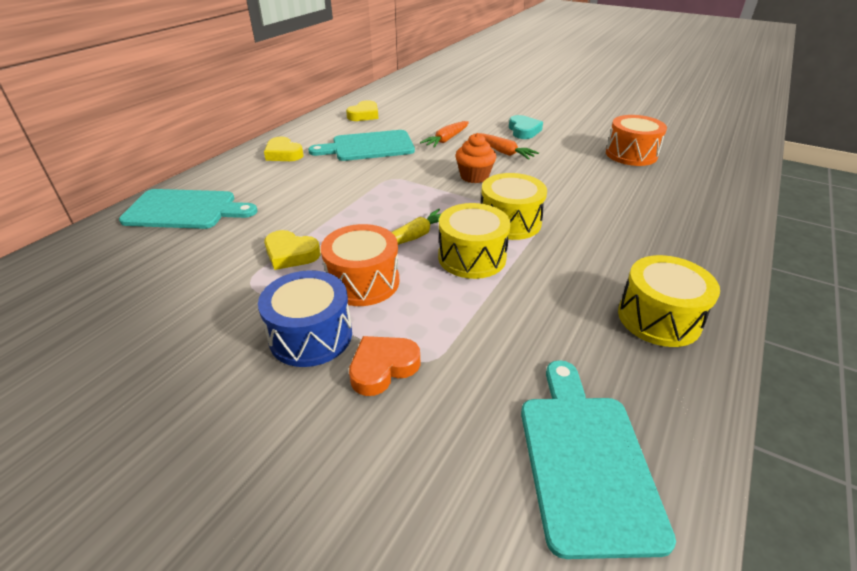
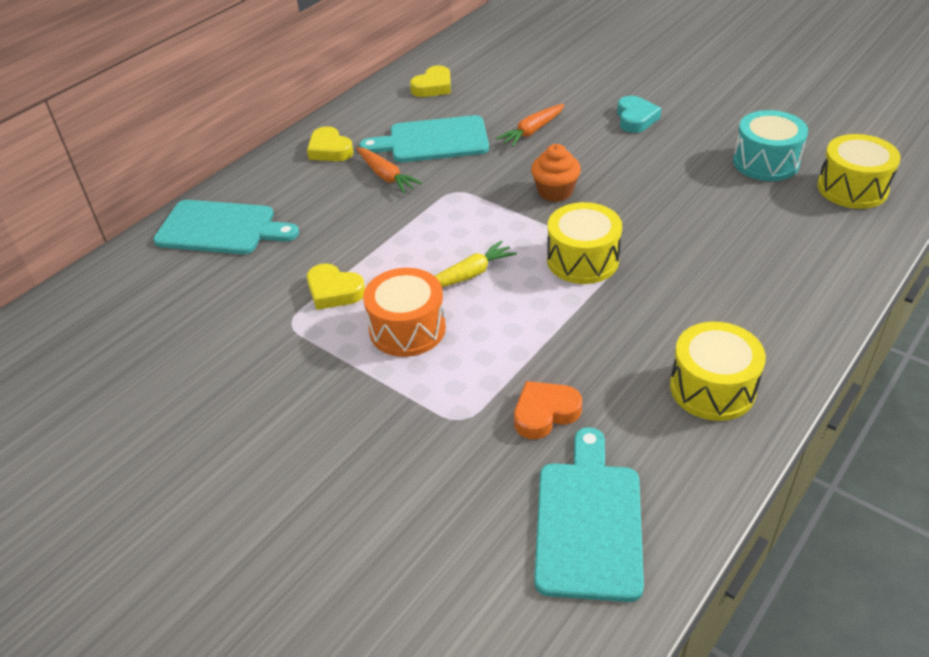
camera: 10 degrees right, 5 degrees up
(311, 336) = (350, 386): blue drum -> none
(383, 368) = (417, 423): orange heart -> orange heart (545, 413)
(472, 257) = (529, 304): yellow drum -> yellow drum (852, 188)
(503, 152) = (600, 154): orange carrot -> orange carrot (386, 176)
(631, 154) = (765, 162): orange drum -> turquoise drum

